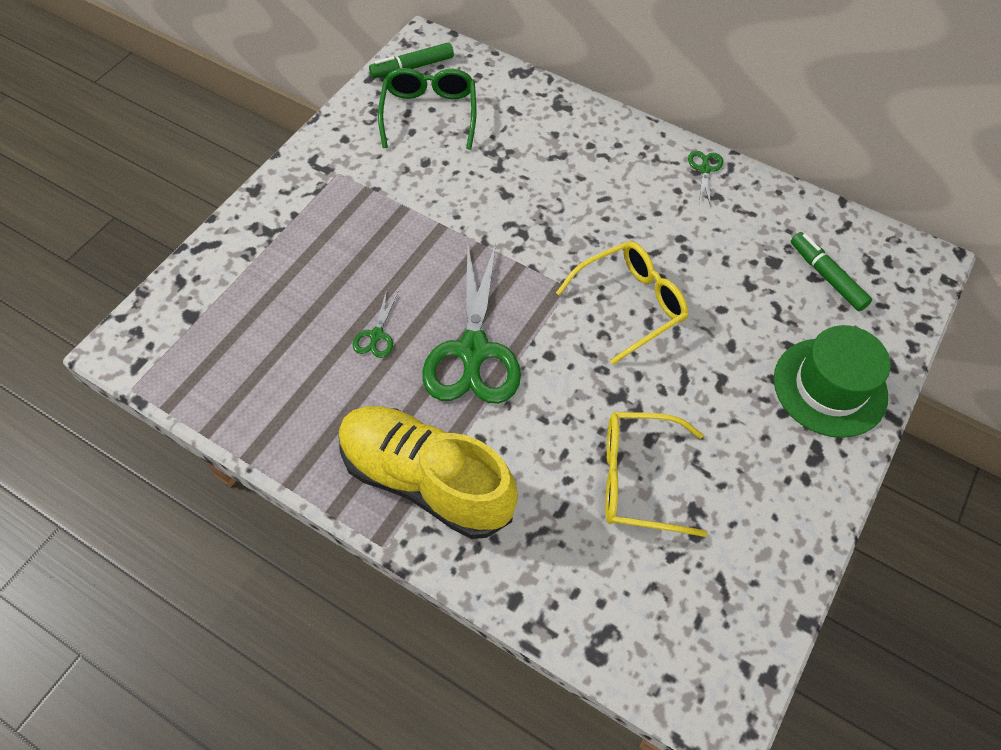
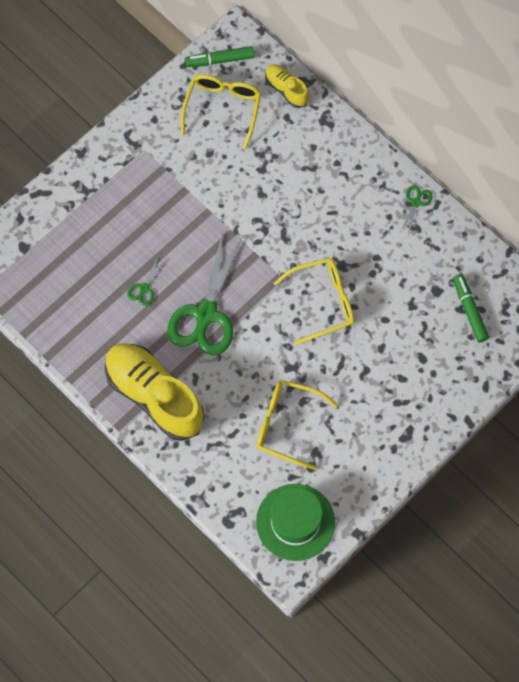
camera: 15 degrees right, 10 degrees up
(429, 113) = (222, 108): green glasses -> yellow glasses
(502, 82) = (286, 89): none -> yellow shoe
(830, 387) = (436, 392): green hat -> green hat (295, 522)

